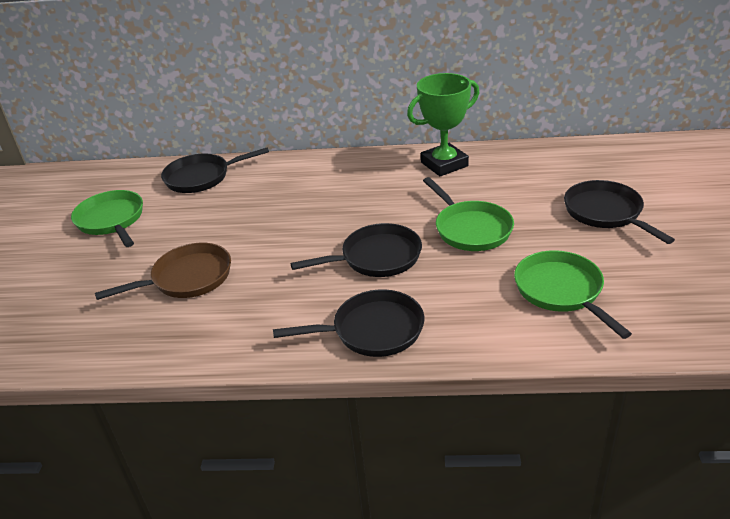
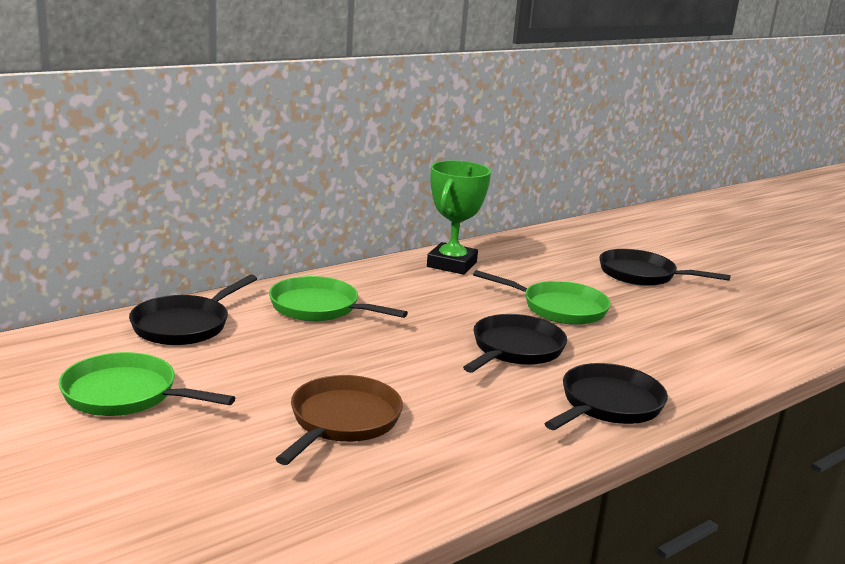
camera: 45 degrees left, 15 degrees down
(561, 291) = (699, 334): green pan -> green pan (319, 308)

